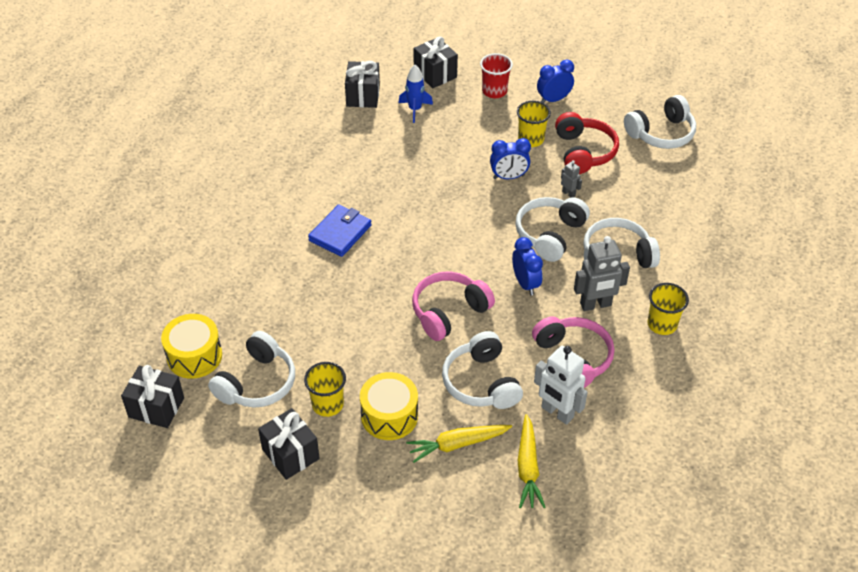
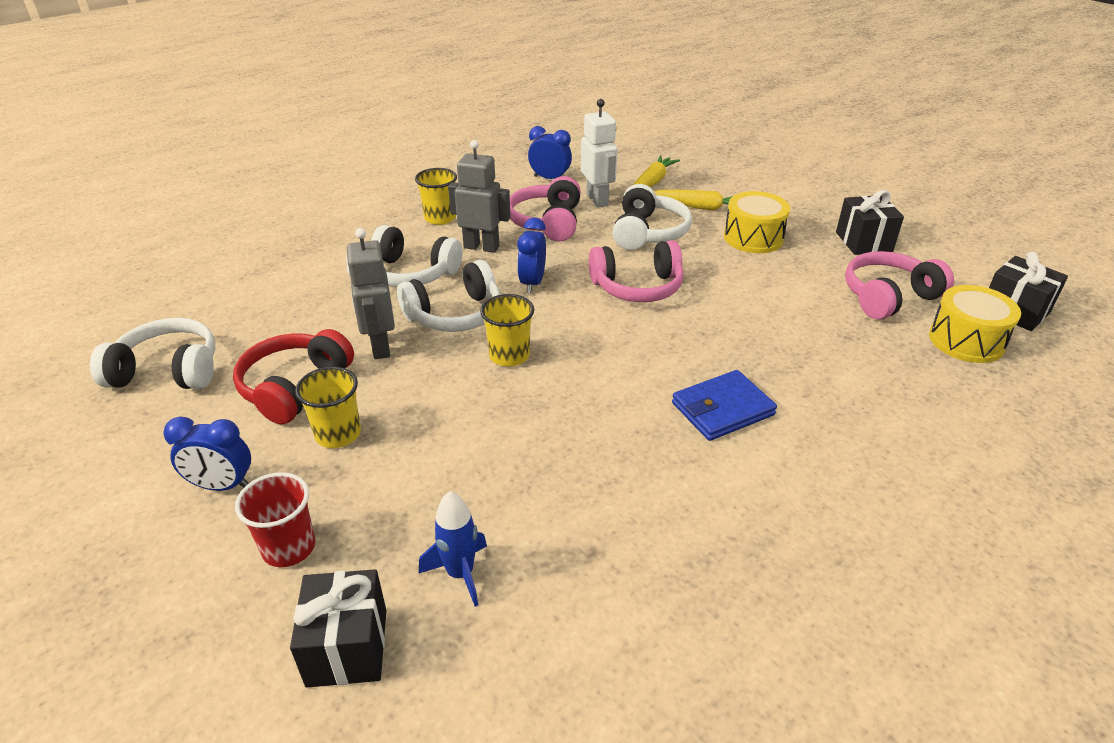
camera: 150 degrees left, 10 degrees down
(257, 382) = (888, 297): white headphones -> pink headphones
(327, 404) = (813, 261): yellow cup -> yellow cup (509, 355)
(363, 96) = (534, 660): black gift -> none
(508, 177) = (429, 394): blue clock -> blue clock (550, 179)
(568, 193) = (380, 346): grey robot -> grey robot, size x2.01

